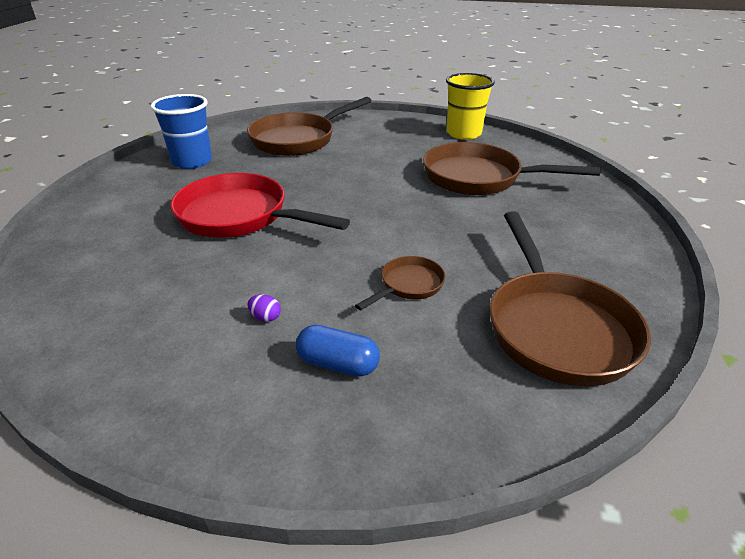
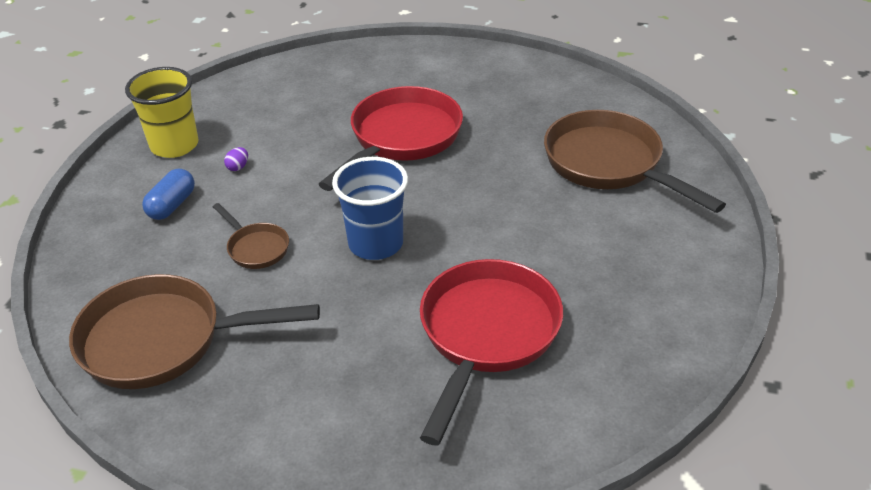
camera: 95 degrees right, 5 degrees up
(192, 161) = (532, 93): blue cup -> blue cup (375, 244)
(463, 134) = (662, 341): yellow cup -> yellow cup (174, 145)
(479, 178) = (486, 335): brown pan -> red pan

